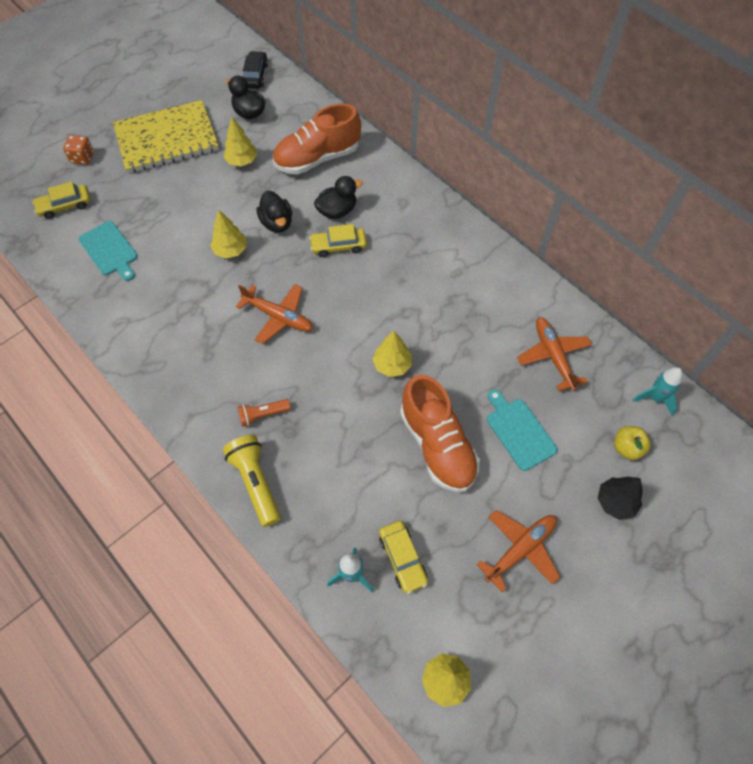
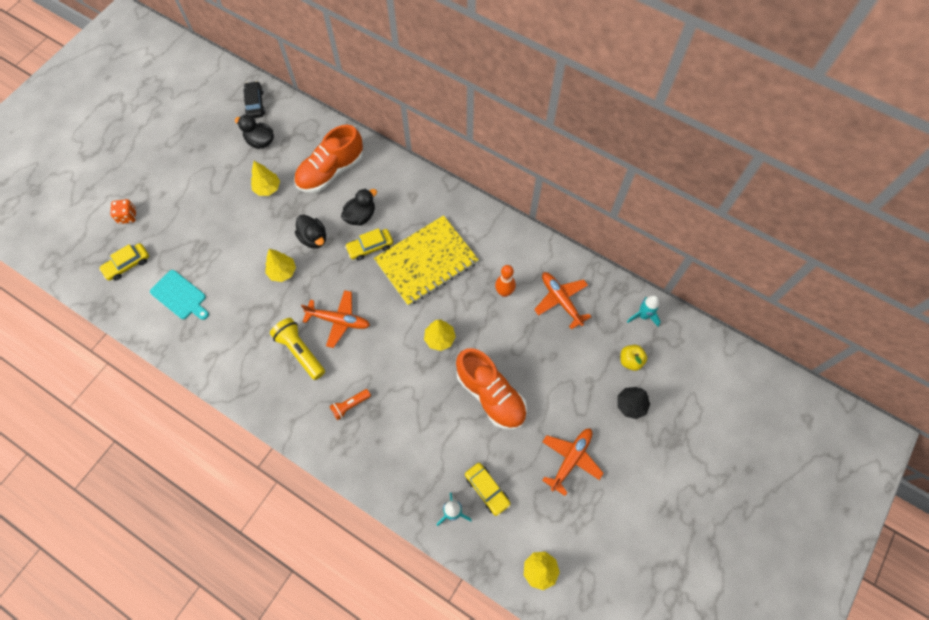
camera: 15 degrees left, 5 degrees up
(167, 139) = (196, 182): yellow notebook -> yellow notebook (426, 262)
(255, 482) = (360, 461): yellow flashlight -> yellow flashlight (300, 351)
(485, 330) = (504, 292): none -> orange bowling pin
(519, 431) = (549, 368): turquoise cutting board -> none

